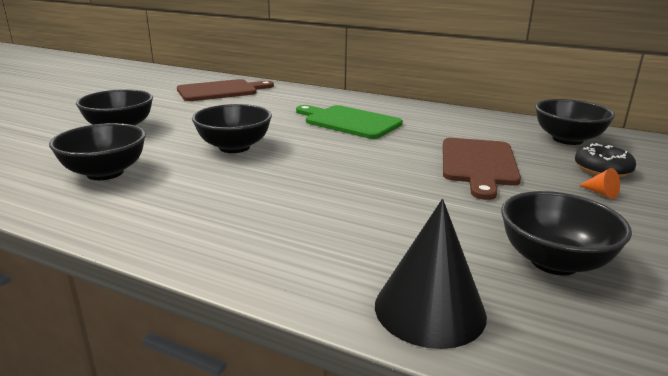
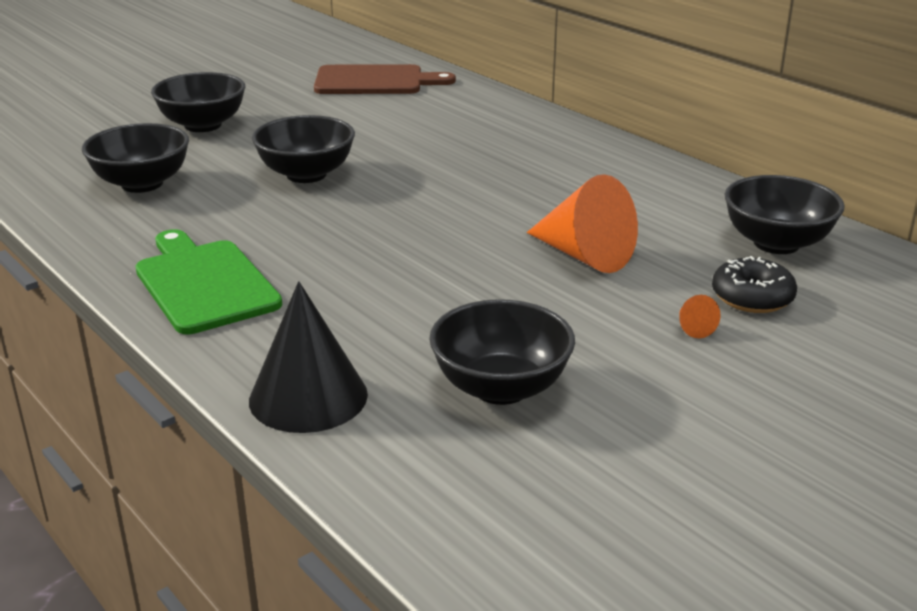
camera: 25 degrees right, 5 degrees up
(349, 122) = (491, 160): green cutting board -> green cutting board (204, 283)
(478, 164) = (584, 255): brown cutting board -> orange cone

